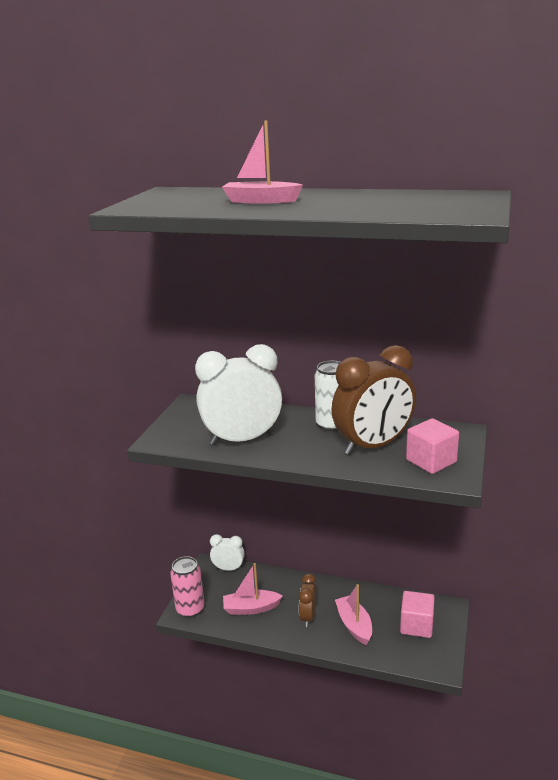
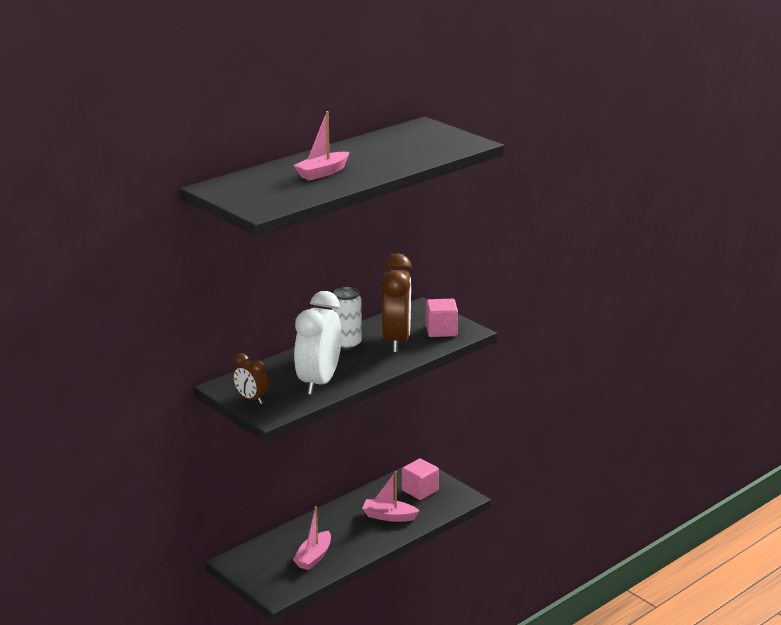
camera: 60 degrees left, 0 degrees up
(190, 609) = (277, 589): pink can -> none
(228, 569) = (249, 552): white clock -> none
(308, 617) = (356, 533): brown clock -> brown clock (251, 399)

